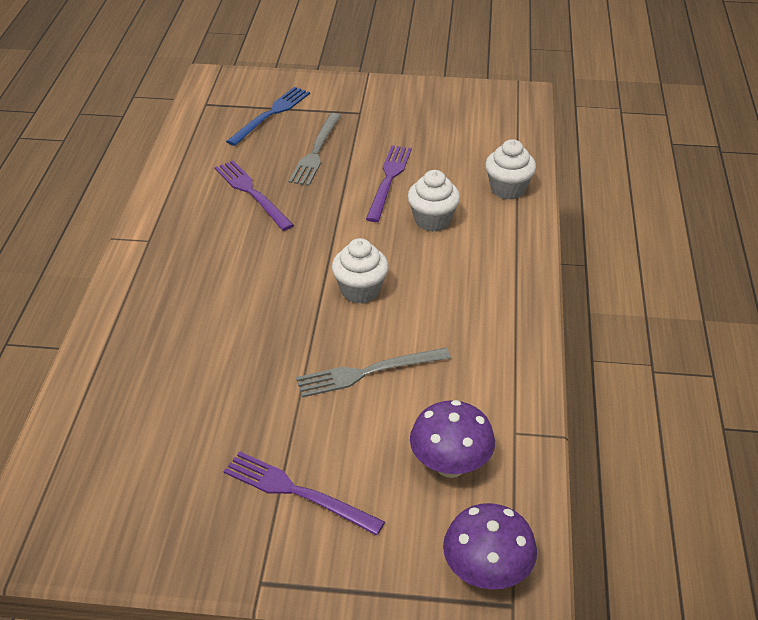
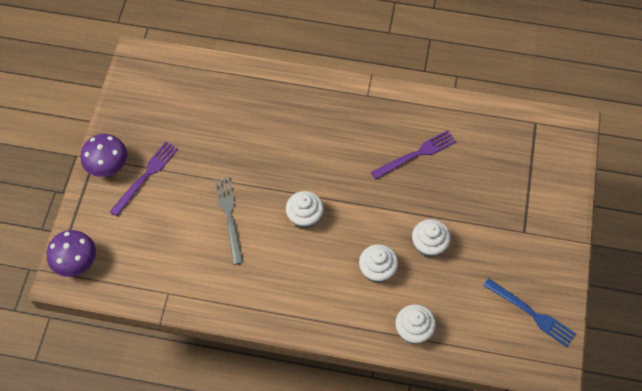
camera: 95 degrees right, 20 degrees up
(271, 114) = (520, 167): blue fork -> blue fork (531, 313)
(316, 152) = (467, 197): grey fork -> none
(389, 180) = (429, 246): purple fork -> white cupcake
(450, 465) = (150, 254): purple mushroom -> purple mushroom (108, 166)

